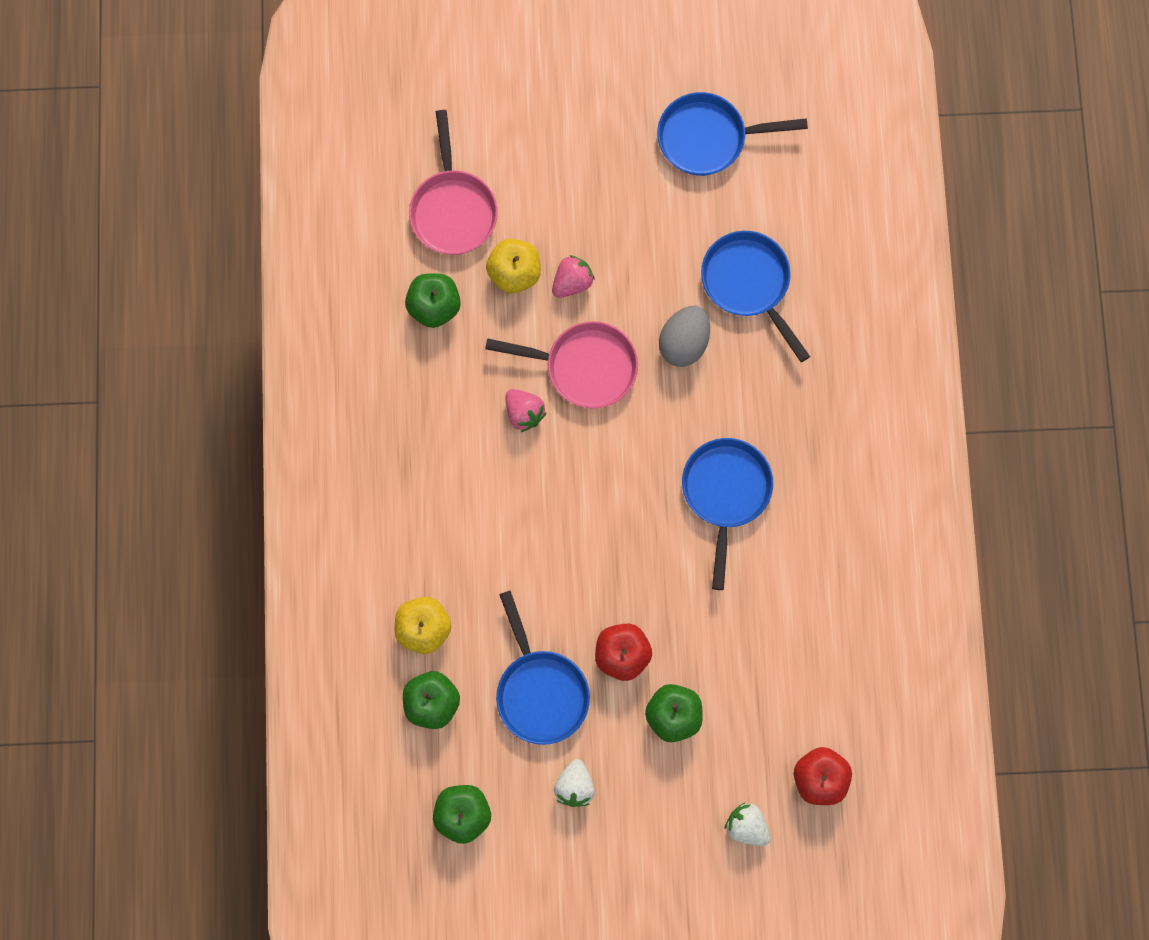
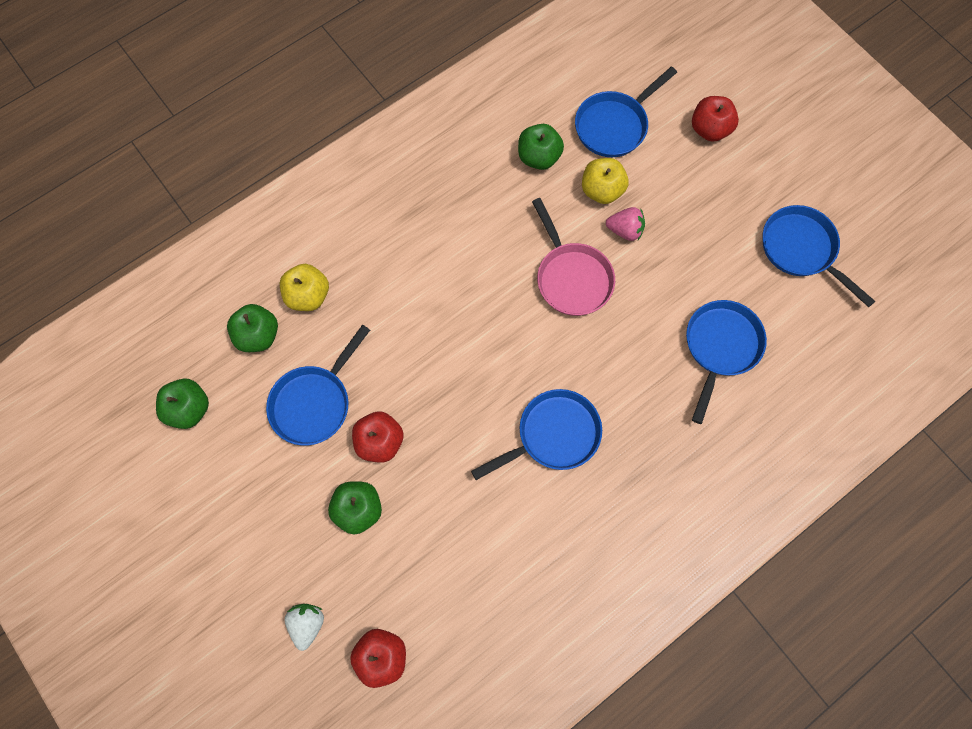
camera: 55 degrees right, 5 degrees down
(453, 209) = (614, 125): pink pan -> blue pan
(524, 123) = (709, 129): none -> red apple
(524, 413) = (508, 260): pink strawberry -> none
(574, 786) = (258, 473): white strawberry -> none
(684, 343) = (641, 332): grey egg -> none

